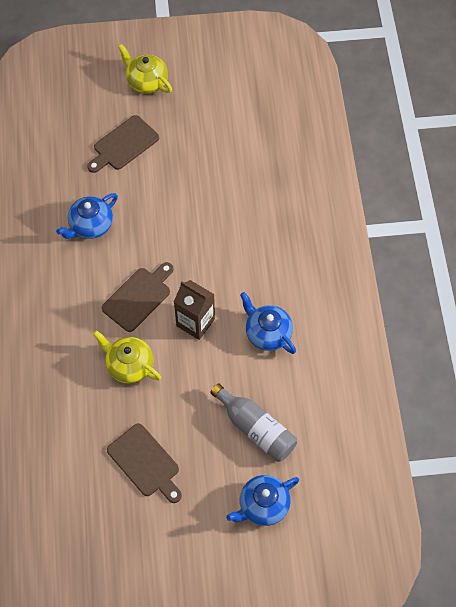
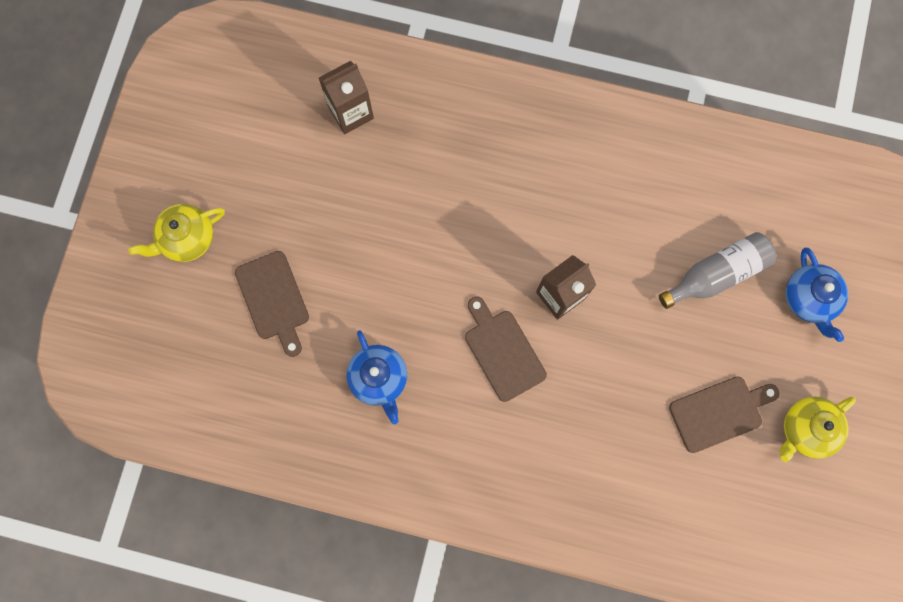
camera: 70 degrees left, 15 degrees up
(129, 365) = (590, 391): yellow teapot -> yellow teapot (806, 429)
(267, 333) = (602, 218): blue teapot -> none
(278, 145) = (351, 112): none -> brown carton

